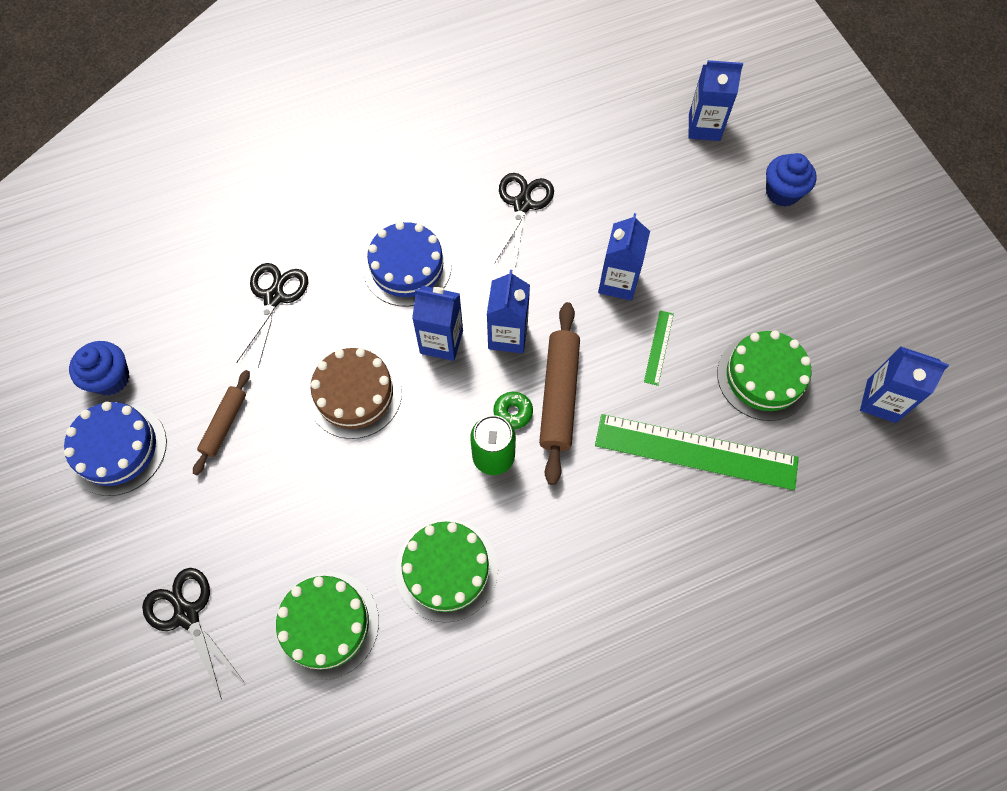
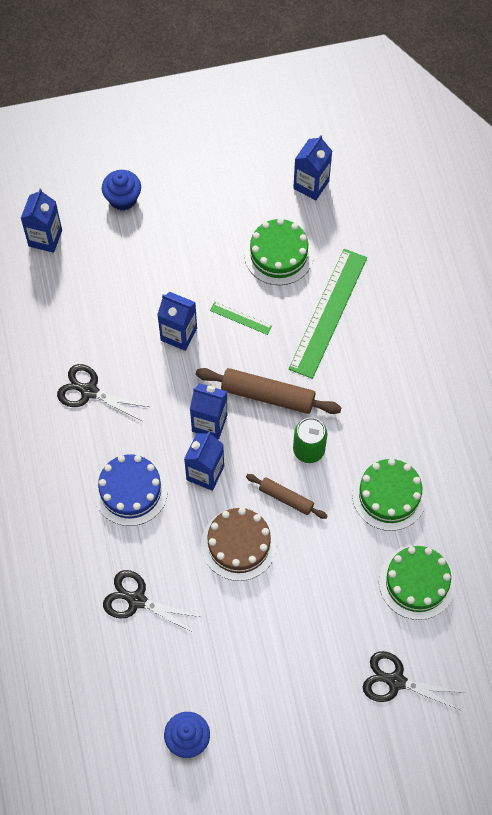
camera: 80 degrees left, 0 degrees up
(117, 449) = (253, 733): blue cake -> none
(187, 615) = (396, 681): black scissors -> black scissors turned 45 degrees clockwise
(224, 424) = (247, 647): brown rolling pin -> brown rolling pin (286, 498)
(513, 412) = (275, 430): green donut -> none

